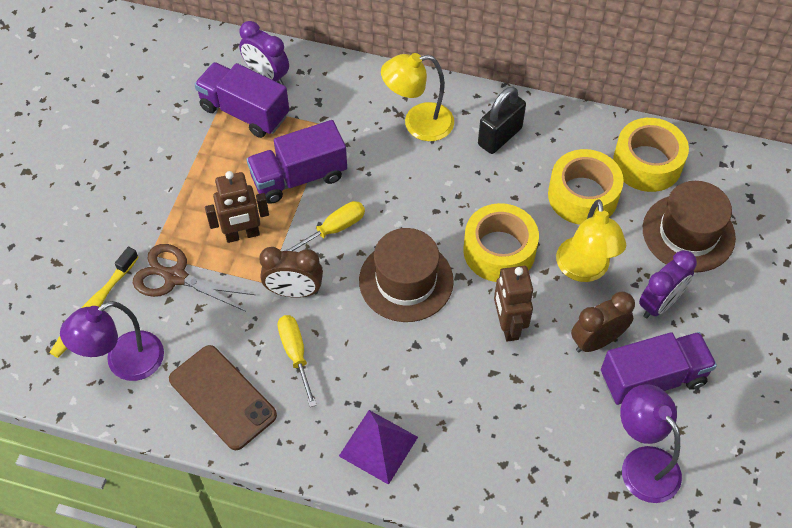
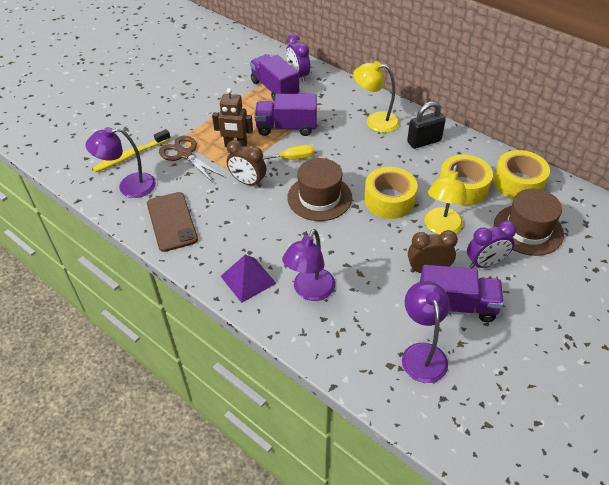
camera: 25 degrees right, 10 degrees down
(295, 354) = (228, 214): yellow screwdriver -> none
(467, 431) = (310, 291): none -> purple lamp
(508, 325) = (371, 242): brown robot -> none

